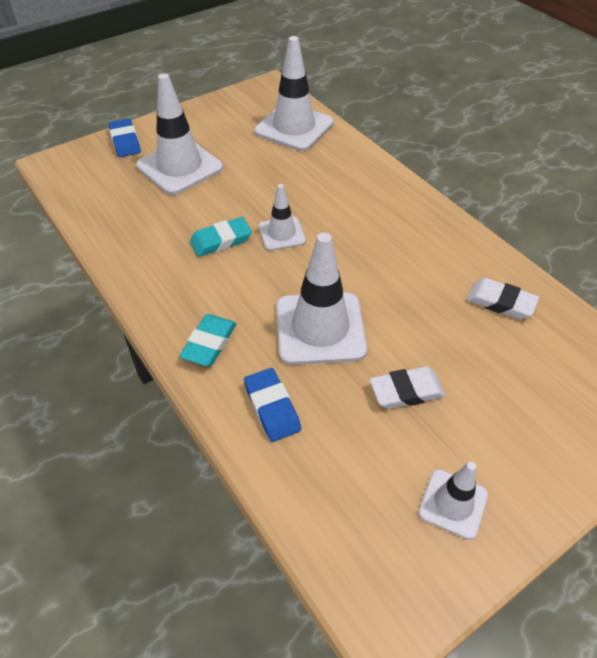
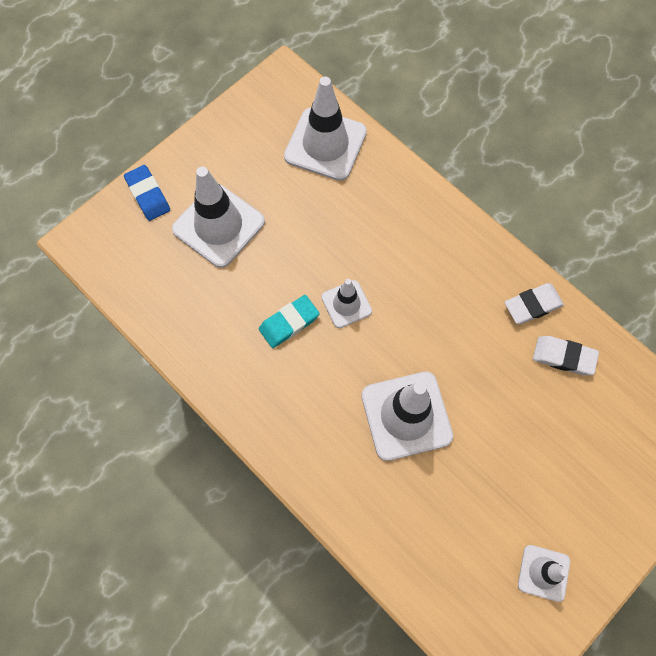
camera: 10 degrees left, 20 degrees up
(209, 343) = (310, 450): turquoise eraser -> none
(272, 407) = (382, 508): blue eraser -> none
(406, 391) = (492, 471): white eraser -> white eraser (532, 305)

